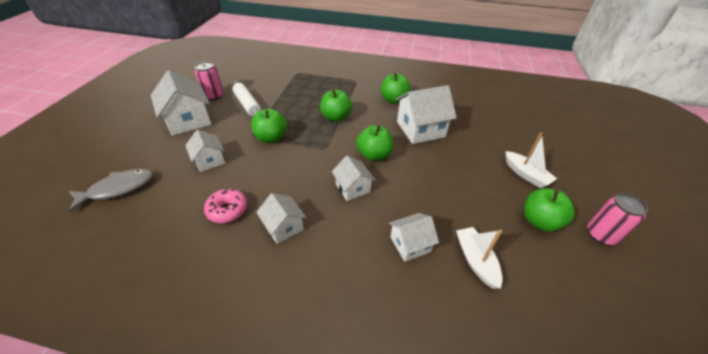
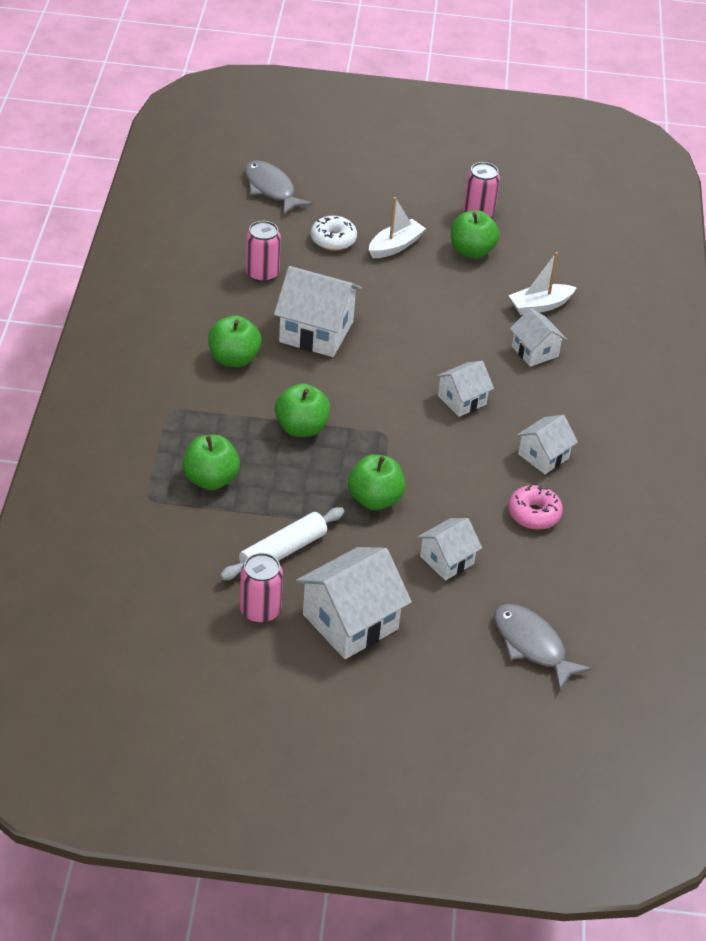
camera: 100 degrees left, 0 degrees up
(374, 155) = (390, 381): green apple -> green apple (211, 479)
(420, 129) = (316, 332): white house -> white house turned 45 degrees counterclockwise
(472, 114) = (262, 273): none -> pink can
(519, 145) = (333, 240): none -> white donut
(562, 123) = (271, 189): none -> grey fish

